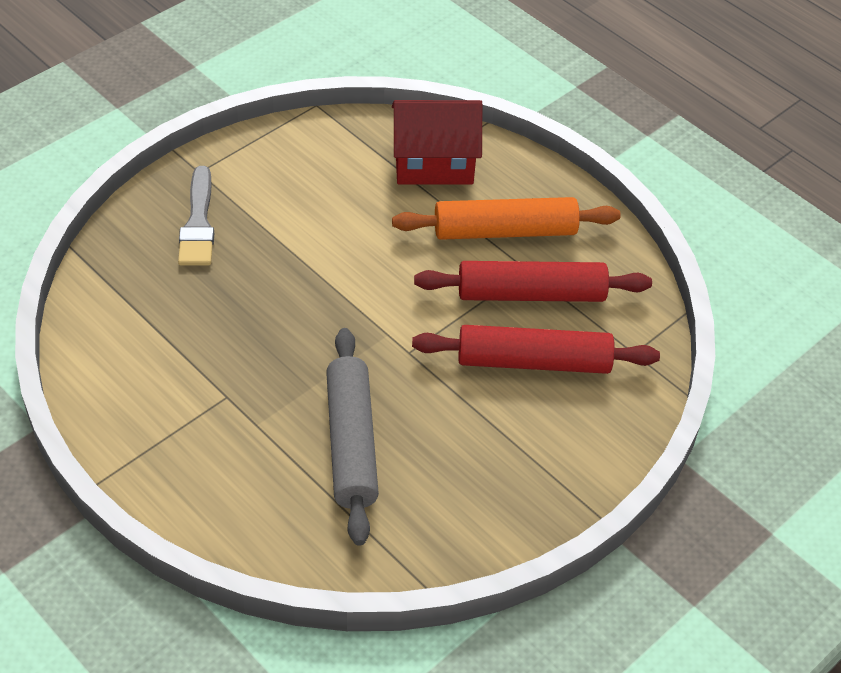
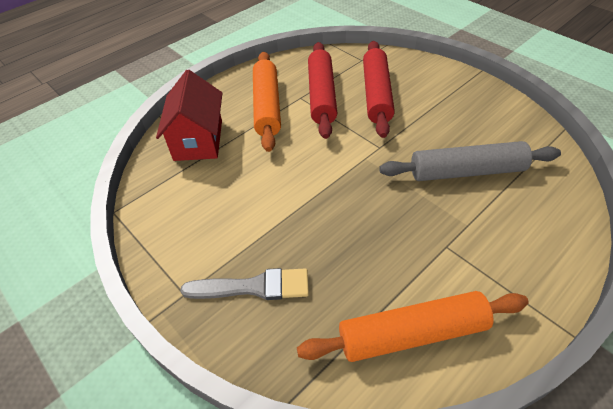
camera: 85 degrees left, 0 degrees up
(121, 346) = (412, 333): none -> orange rolling pin

